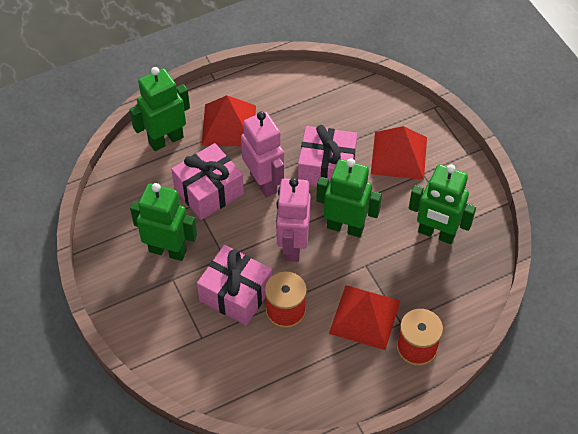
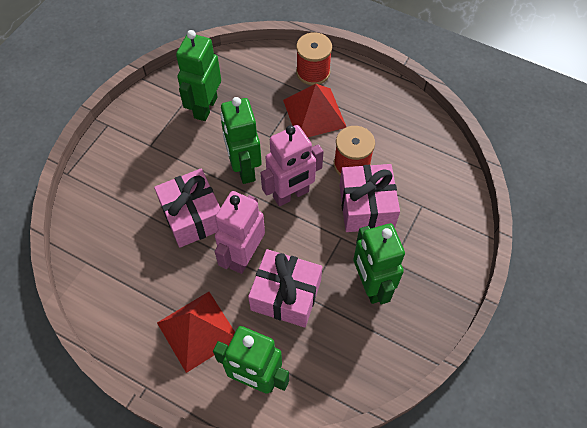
camera: 125 degrees left, 5 degrees up
(399, 155) = (141, 171): red pyramid -> none
(436, 233) = (205, 107): green robot -> green robot turned 150 degrees counterclockwise

